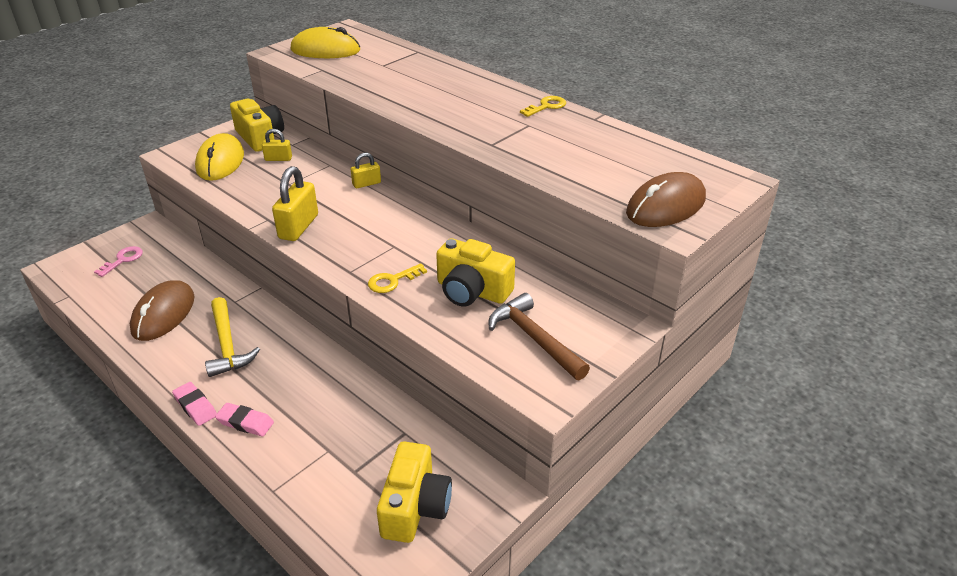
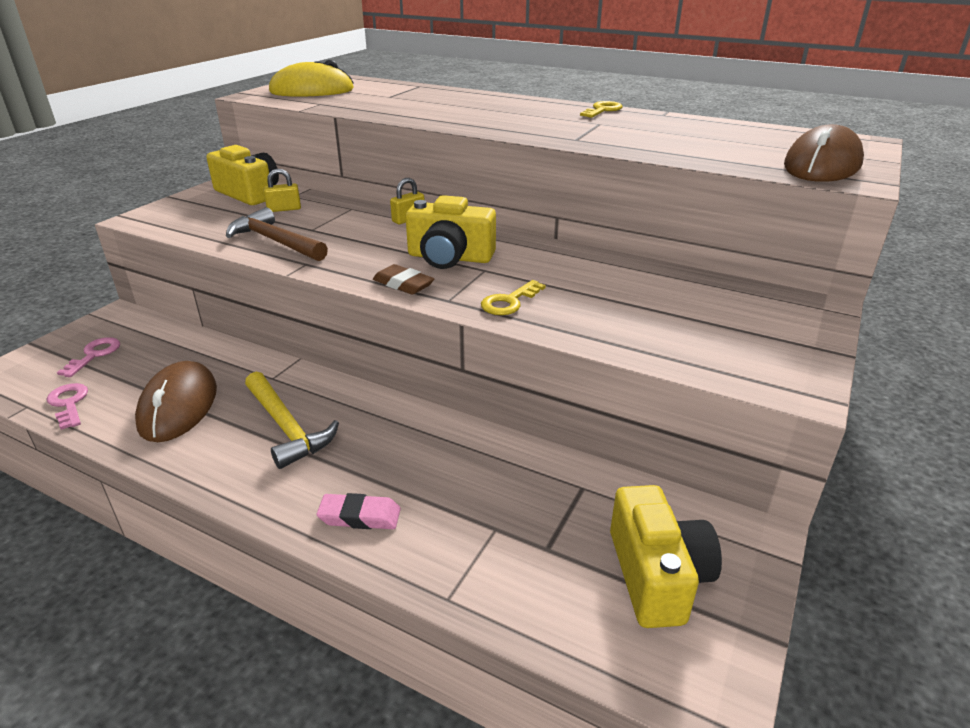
camera: 15 degrees left, 5 degrees down
(95, 298) = (69, 403): none -> pink key
(195, 406) = (276, 509): pink eraser -> none
(220, 162) = (210, 218): yellow mouse -> none
(298, 227) = (351, 266): yellow padlock -> none
(326, 251) = (403, 284): none -> brown eraser
(472, 291) = (613, 298): yellow camera -> yellow camera (450, 257)
(534, 339) = (728, 333): brown hammer -> brown hammer (275, 241)

